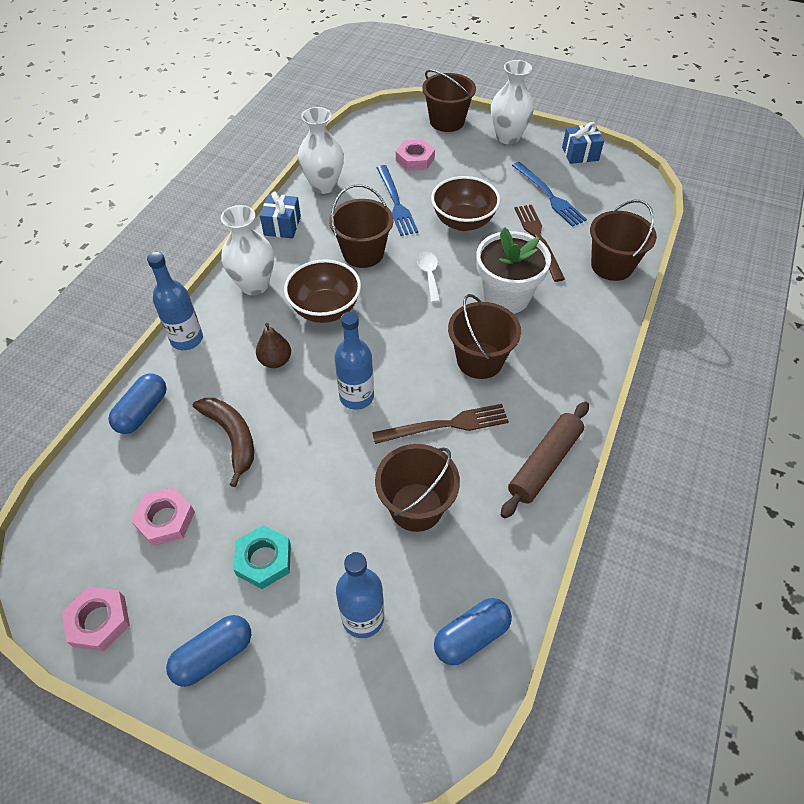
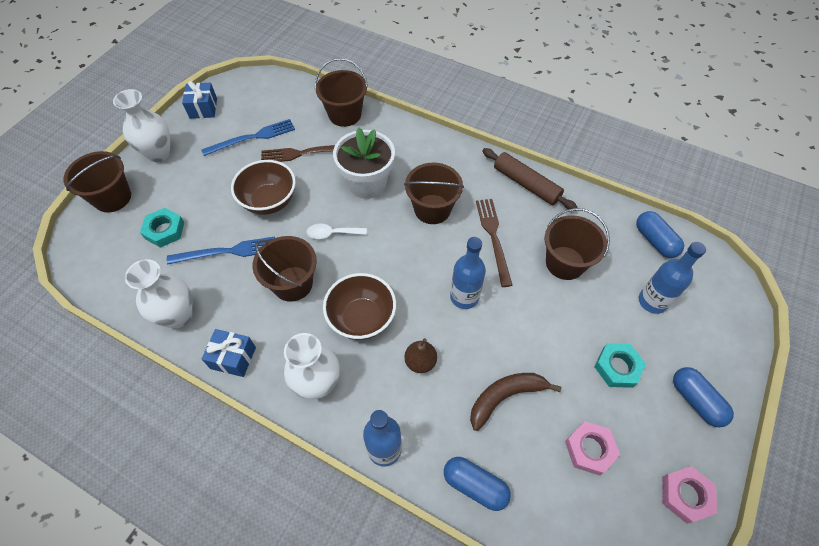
camera: 85 degrees left, 5 degrees up
(415, 159) = (164, 230): pink nut -> turquoise nut

